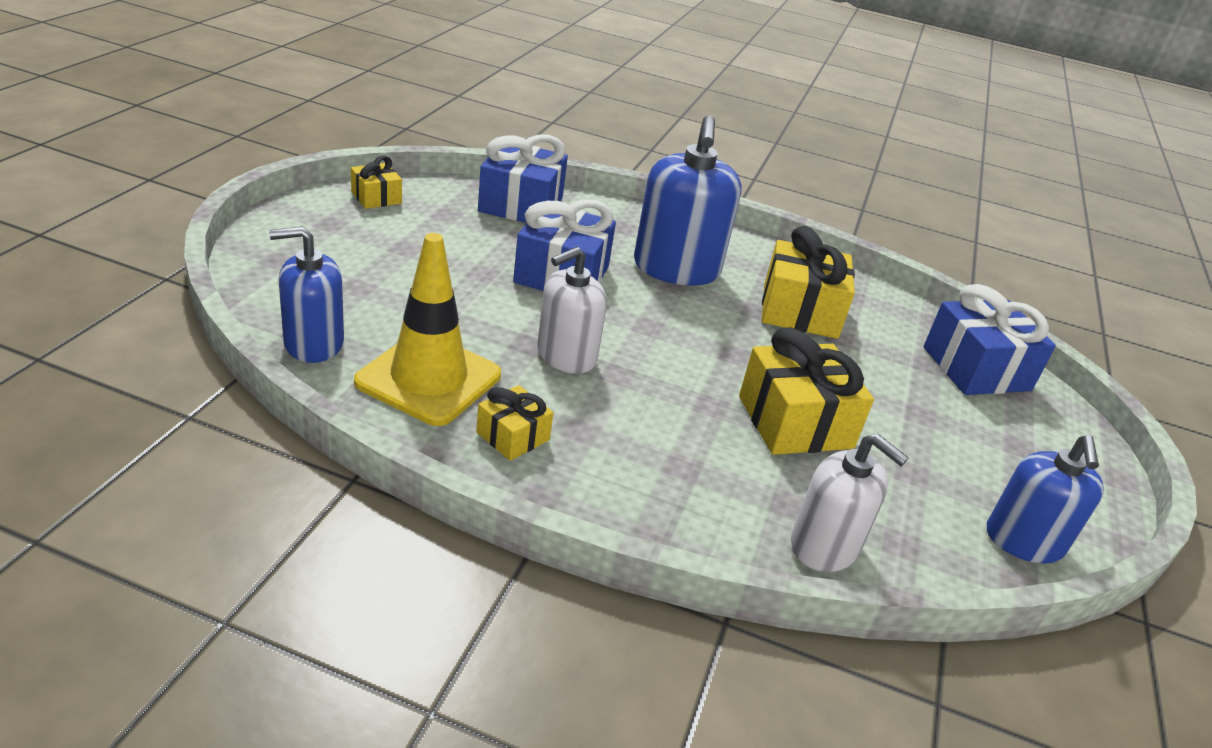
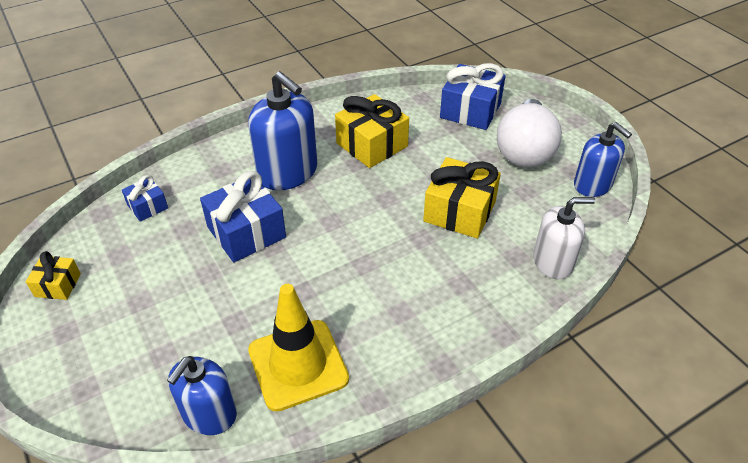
camera: 45 degrees left, 10 degrees up
(513, 436) = (383, 349): yellow gift -> none
(521, 205) = (147, 206): blue gift -> blue gift, size x0.54
(566, 356) = (329, 279): white soap dispenser -> none
(984, 445) = (524, 150): none -> white light bulb

